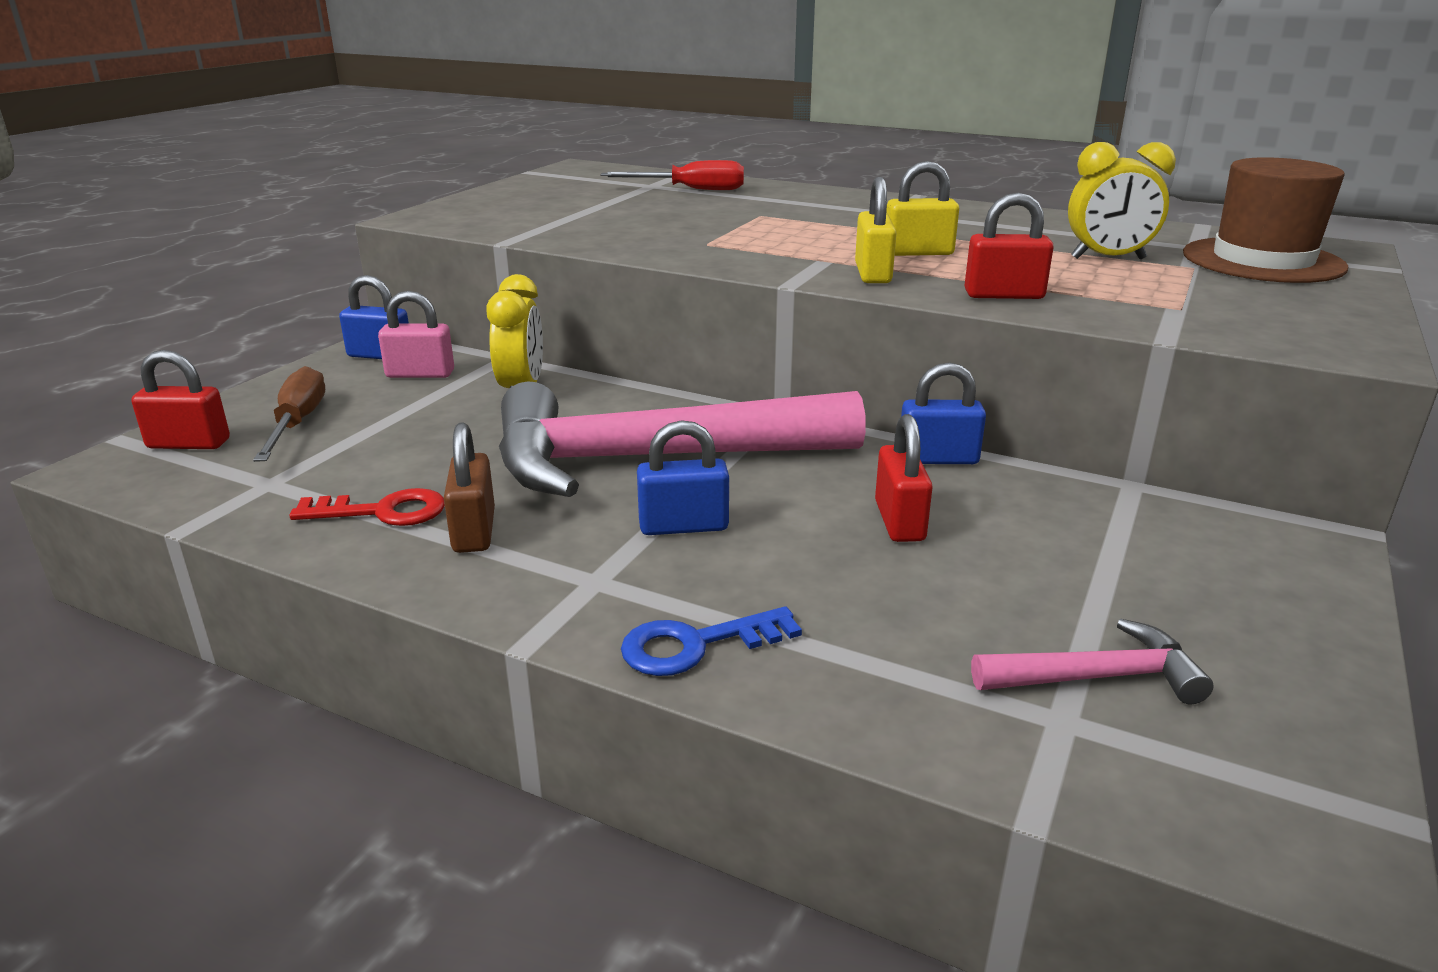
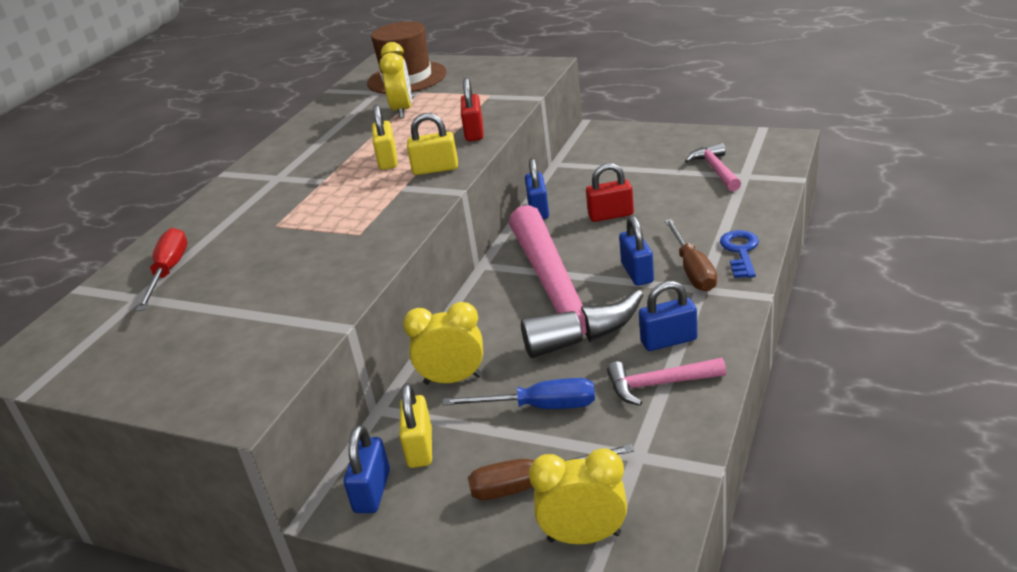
camera: 90 degrees left, 5 degrees up
(189, 444) = (584, 537): red padlock -> yellow clock
(382, 511) = (659, 384): red key -> pink hammer
(420, 374) = (420, 447): pink padlock -> yellow padlock
(420, 433) = (539, 407): none -> blue screwdriver
(474, 531) = (668, 341): brown padlock -> blue padlock
(661, 580) = (692, 270): none -> brown screwdriver
(696, 645) = (740, 251): blue key -> blue key turned 150 degrees counterclockwise

